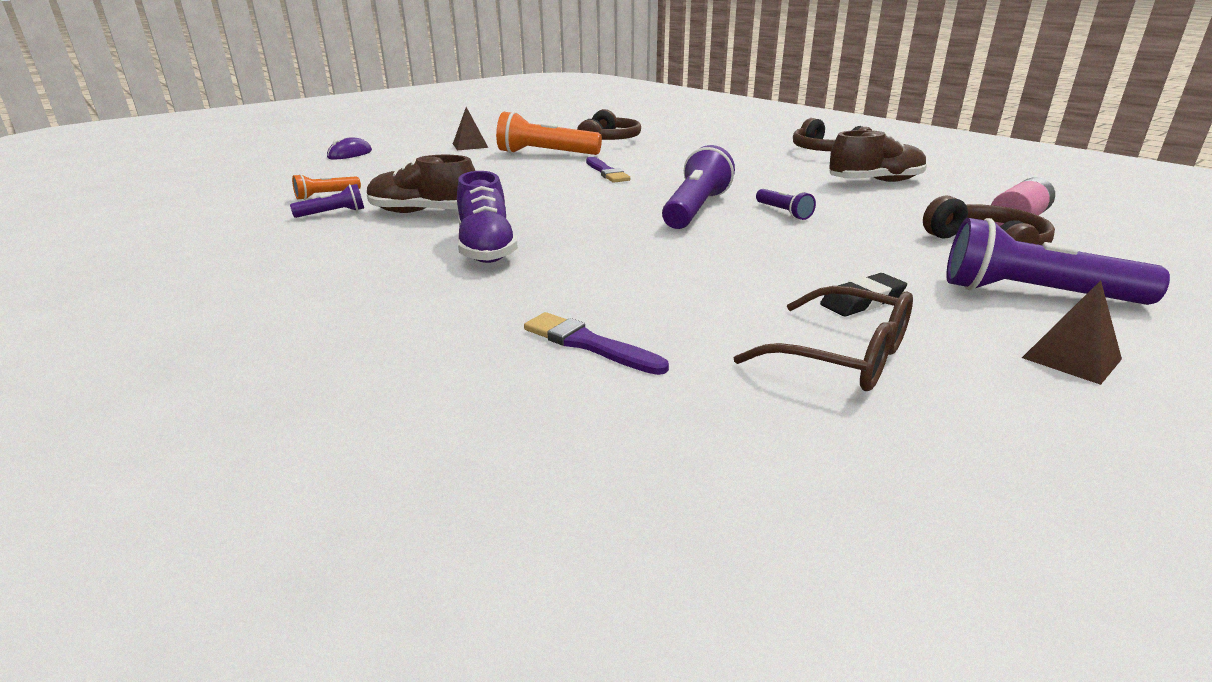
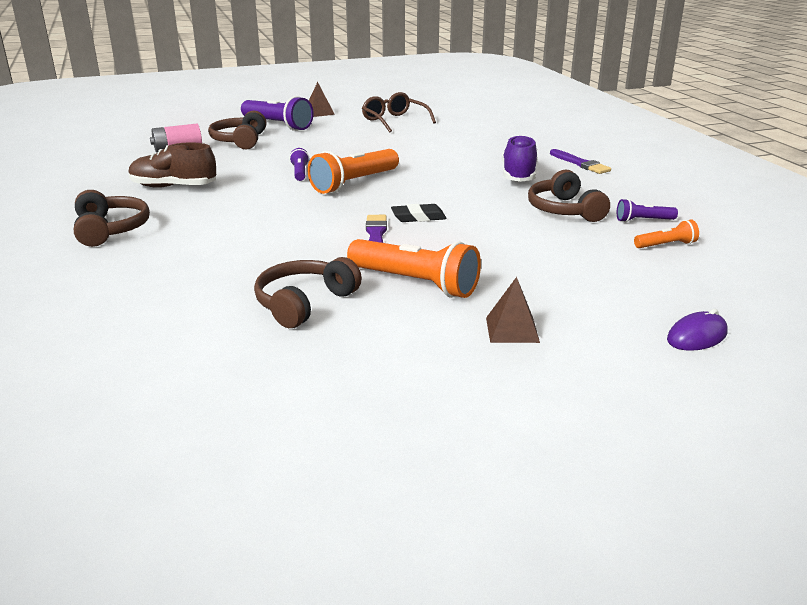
camera: 160 degrees left, 0 degrees up
(424, 212) = (564, 210): brown shoe -> brown headphones
(589, 344) = (484, 133): purple brush -> purple brush (580, 164)
(695, 209) = (354, 183): purple flashlight -> orange flashlight
(862, 301) = (353, 131): black eraser -> black eraser (418, 217)

